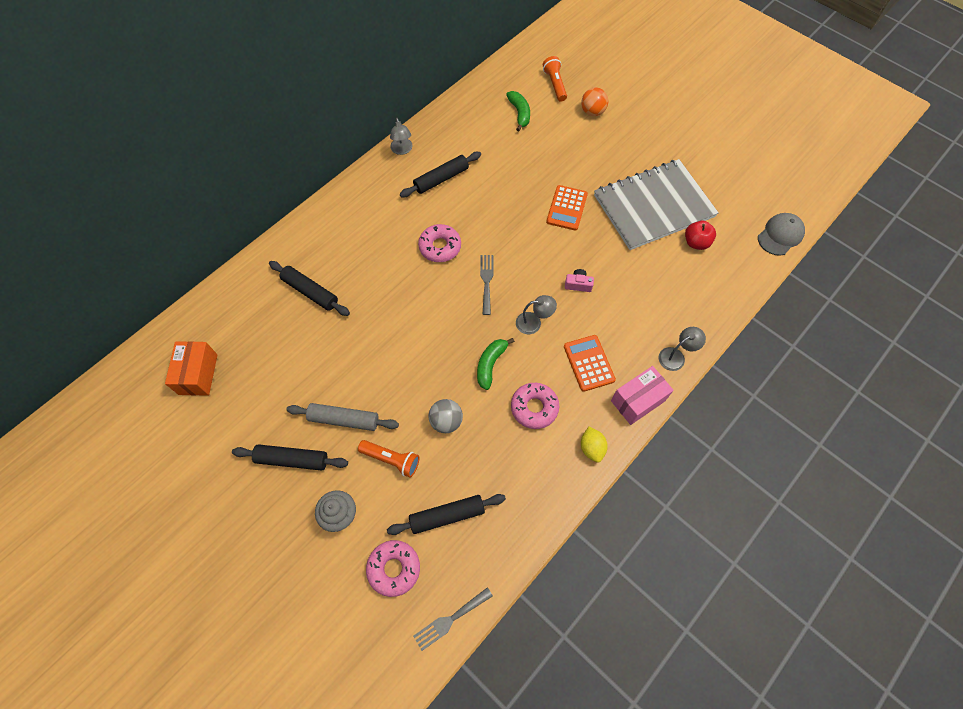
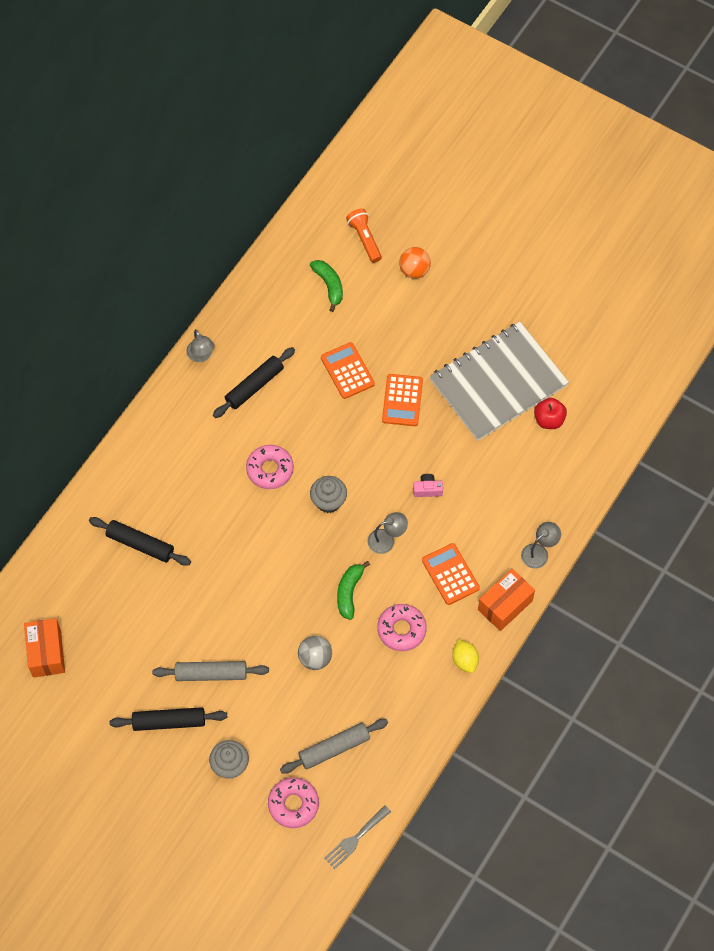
camera: 10 degrees left, 0 degrees up
(391, 459) = (268, 705): orange flashlight -> none
(447, 516) = (334, 748): black rolling pin -> grey rolling pin
(486, 281) = (328, 501): grey fork -> grey cupcake
(523, 178) = (347, 371): none -> orange calculator
(637, 400) = (505, 605): pink box -> orange box
(780, 235) = (639, 396): grey cap -> none

